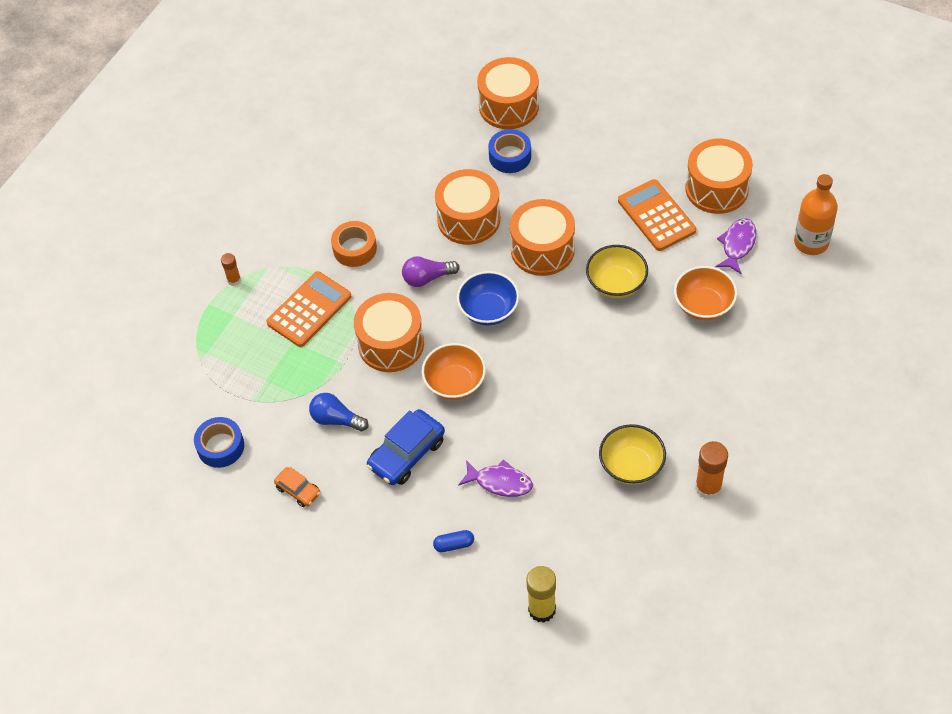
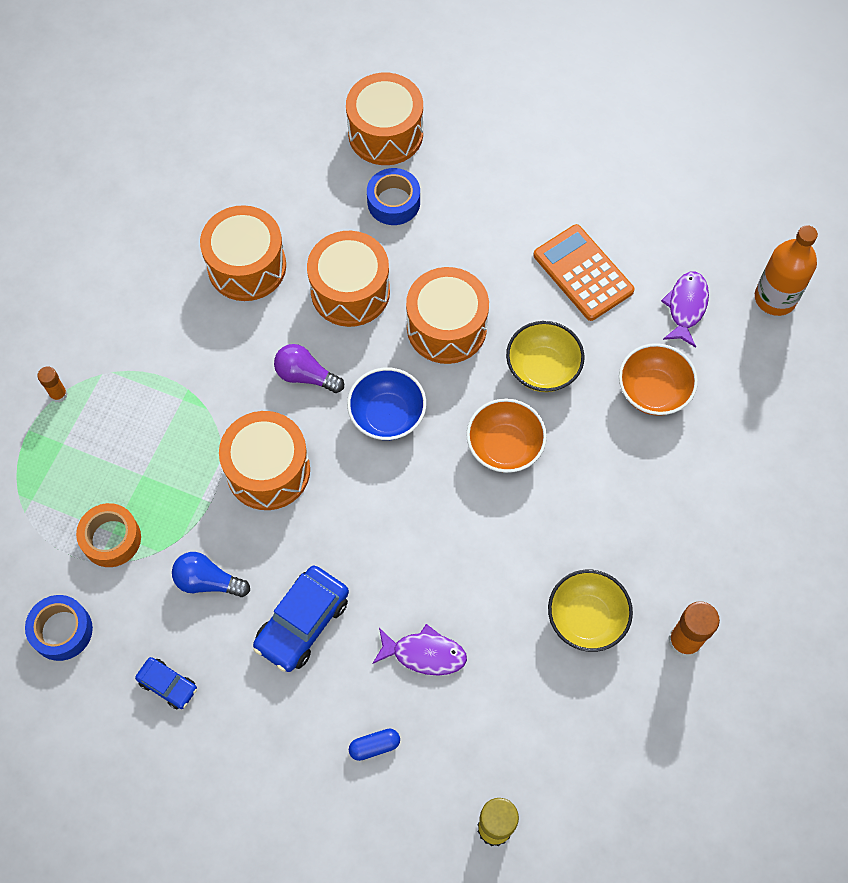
camera: 10 degrees left, 10 degrees up
(298, 490) = (168, 685): orange car -> blue car
(309, 310) = (159, 430): orange calculator -> none
(354, 249) = (210, 341): orange tape -> orange tape (111, 539)
(427, 278) = (306, 376): purple light bulb -> purple light bulb turned 45 degrees clockwise
(455, 383) = (354, 519): orange bowl -> orange bowl (504, 446)
(716, 188) = (653, 232): orange drum -> orange drum (247, 266)

